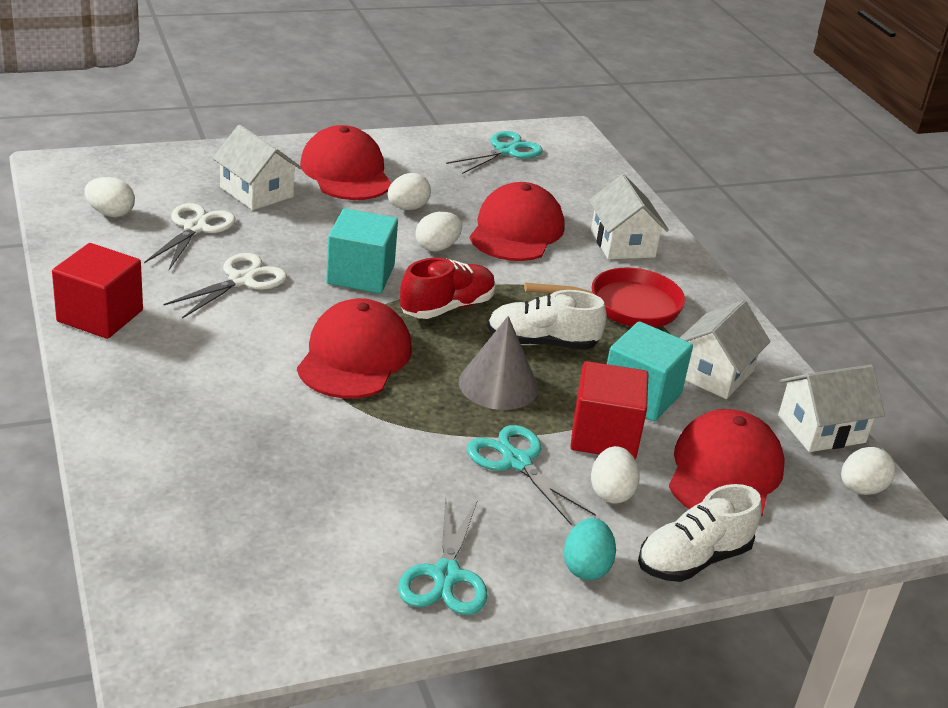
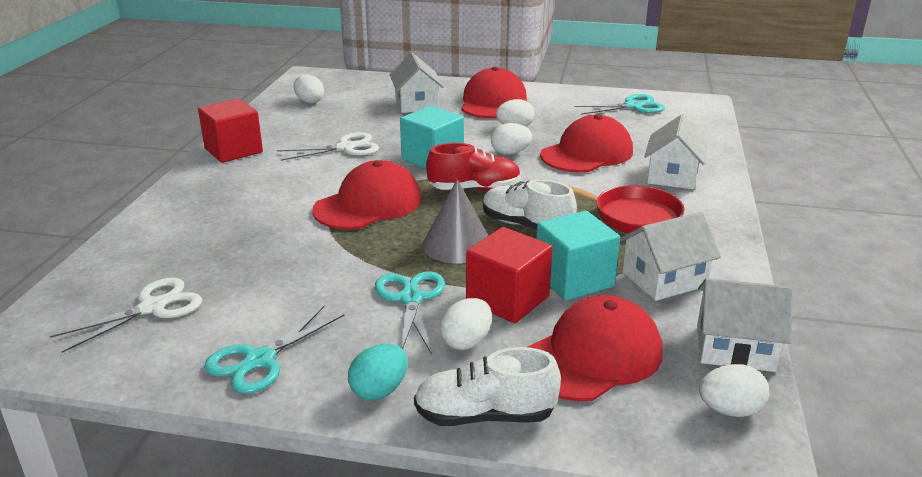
camera: 35 degrees right, 5 degrees down
(195, 228) = (352, 116): white scissors -> white scissors (152, 307)

